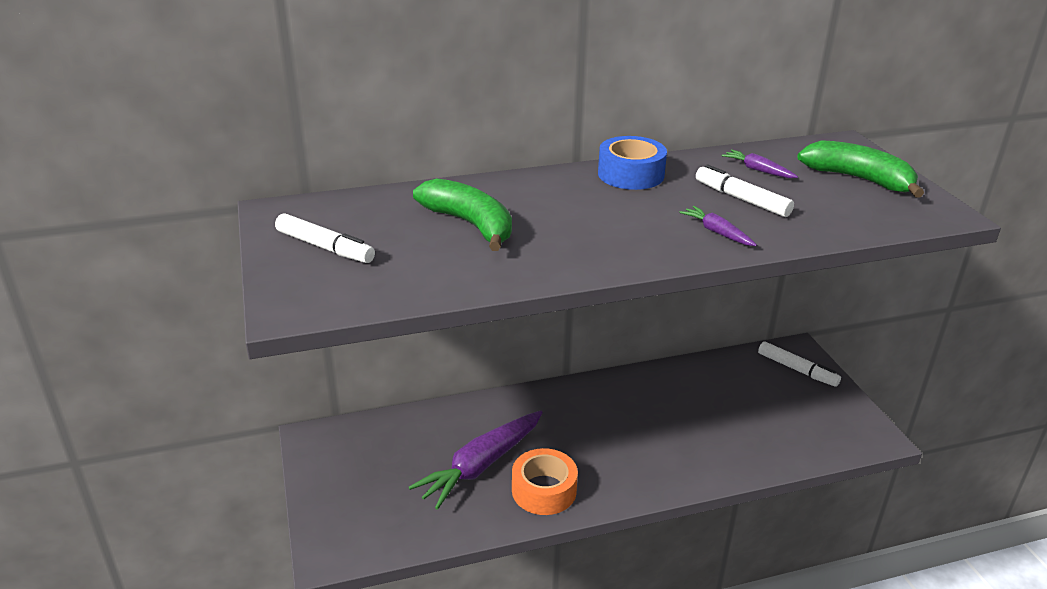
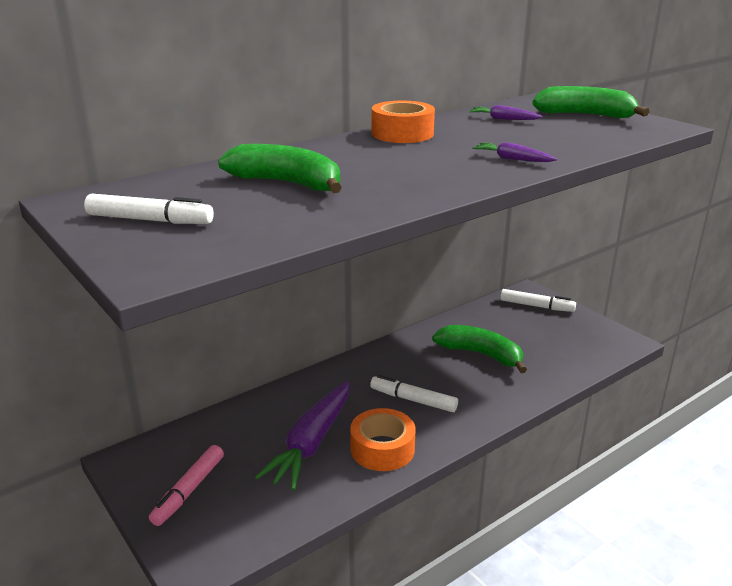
camera: 20 degrees left, 5 degrees down
(353, 482) = (189, 490): none -> pink marker
(631, 174) = (402, 133): blue tape -> orange tape
(700, 413) = (481, 354): none -> green banana
(741, 199) = (509, 137): white marker -> white marker (413, 400)

